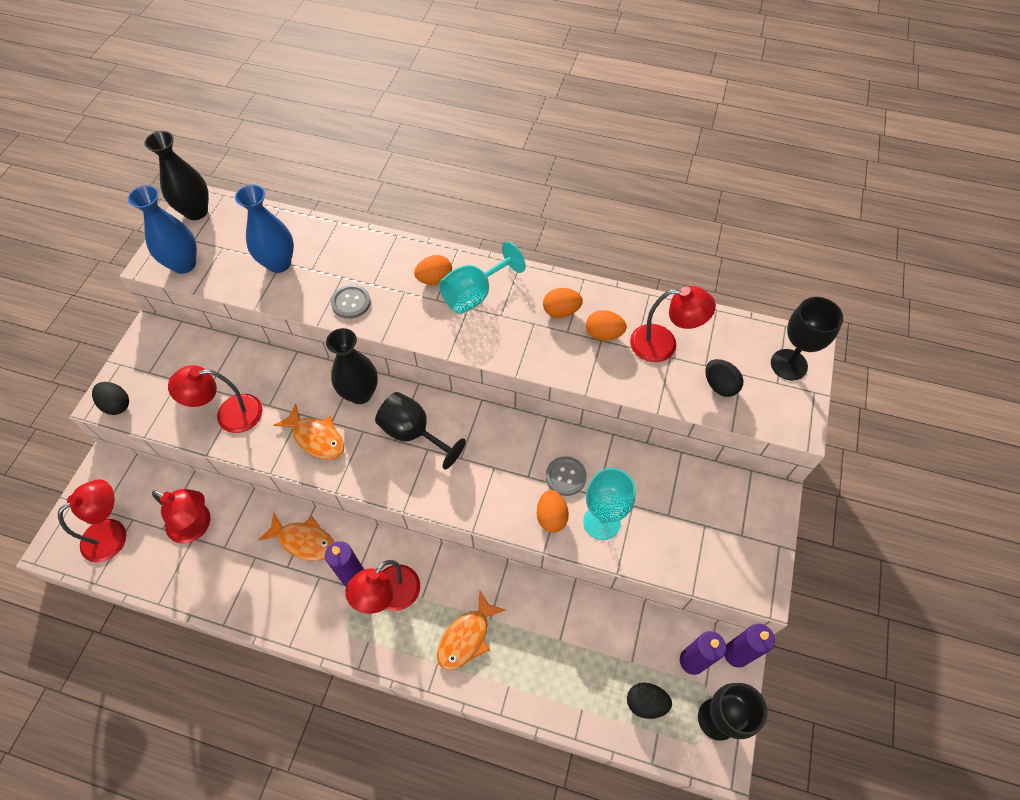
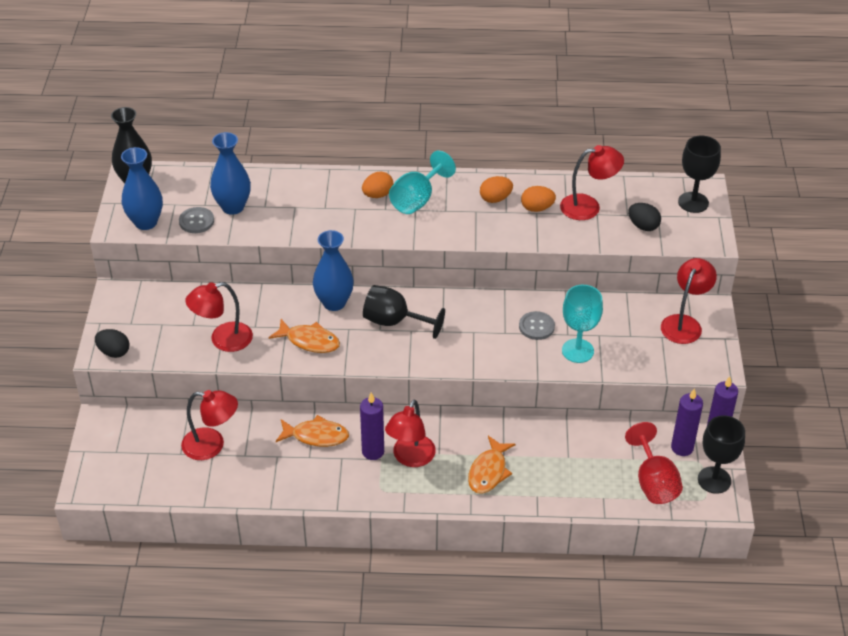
camera: 15 degrees left, 15 degrees down
(113, 533) = (135, 466): red lamp -> red lamp (684, 323)
(351, 302) = (311, 224): grey button -> grey button (196, 221)
(360, 393) = (334, 303): black vase -> blue vase
(551, 517) = (535, 355): orange egg -> none
(646, 702) = (653, 482): black egg -> red goblet

